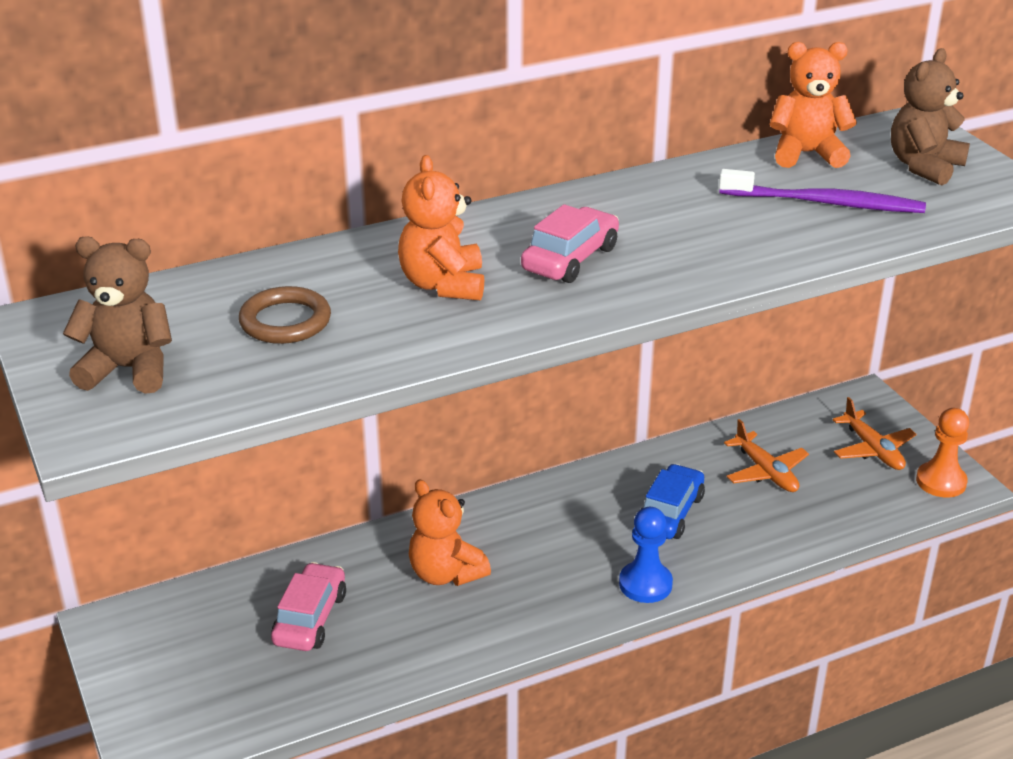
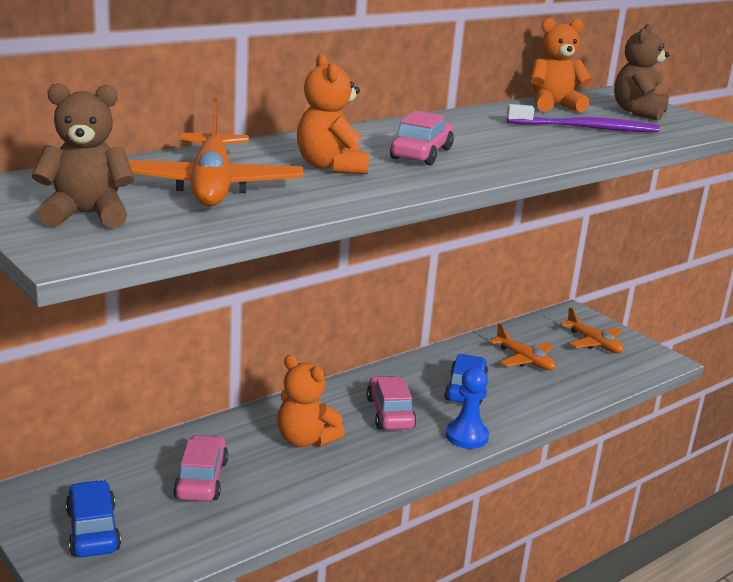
camera: 15 degrees left, 10 degrees down
(176, 674) = (93, 530): none -> blue car
(285, 321) = (211, 186): brown ring -> orange plane
(560, 542) = (390, 413): none -> pink car
(941, 481) = (649, 360): orange pawn -> none

